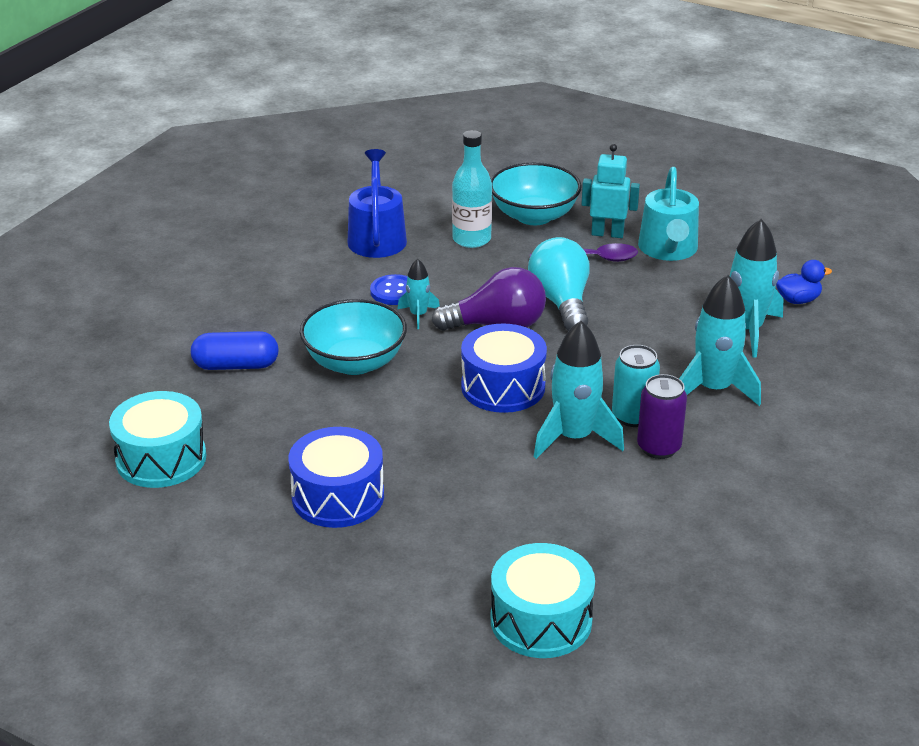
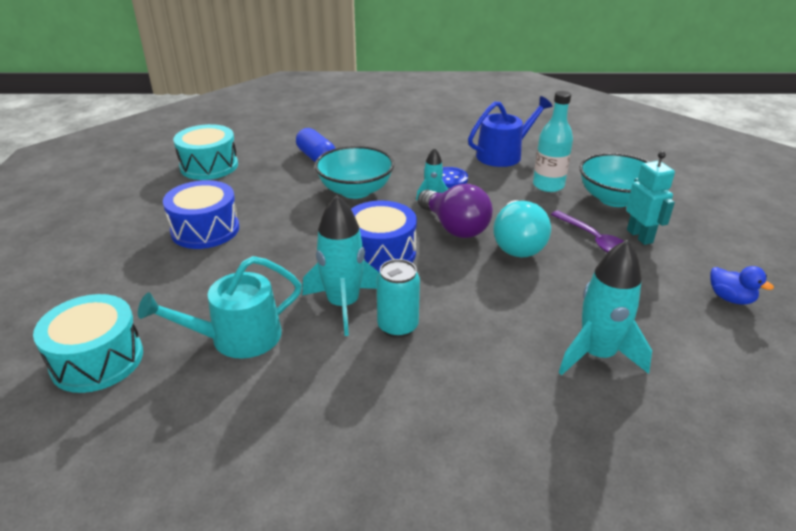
camera: 60 degrees right, 0 degrees up
(561, 302) = (517, 244): turquoise light bulb -> turquoise light bulb turned 135 degrees clockwise
(658, 447) = (365, 354): purple can -> none
(668, 249) = (662, 272): turquoise watering can -> turquoise watering can (237, 338)
(713, 389) = (481, 362): turquoise rocket -> none
(798, 300) = (692, 376): blue duck -> blue duck (730, 298)

